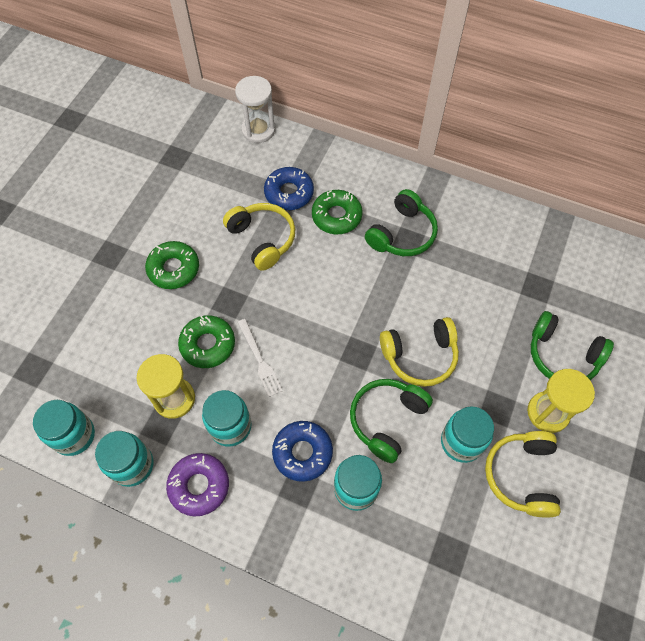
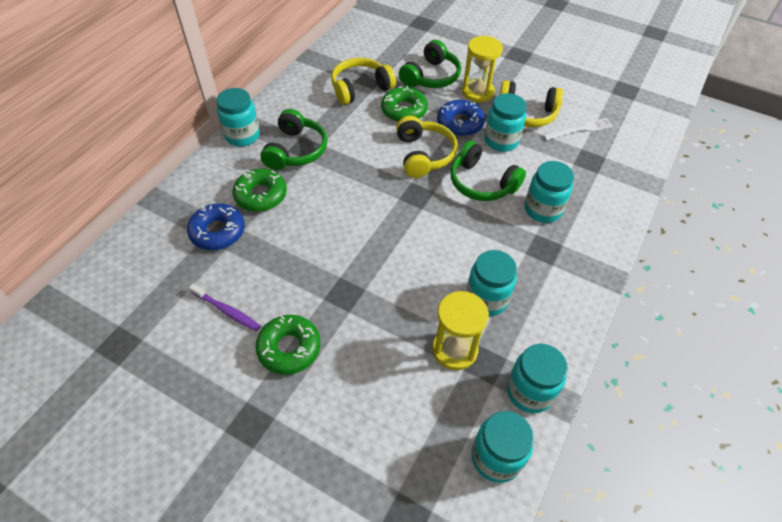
camera: 85 degrees left, 10 degrees down
(199, 486) = (548, 328): purple donut -> none
(207, 218) = (227, 311): none -> purple toothbrush
(208, 344) = (393, 316): green donut -> green donut (404, 110)
(258, 130) = (115, 254): white hourglass -> none
(259, 360) = (416, 271): white fork -> white fork (580, 130)
(262, 239) = (271, 259): yellow headphones -> yellow headphones (360, 88)
(302, 452) = (512, 243): blue donut -> blue donut (460, 123)
(402, 234) = (296, 150): green headphones -> green headphones turned 60 degrees clockwise
(413, 185) = (242, 136): none -> turquoise jar

